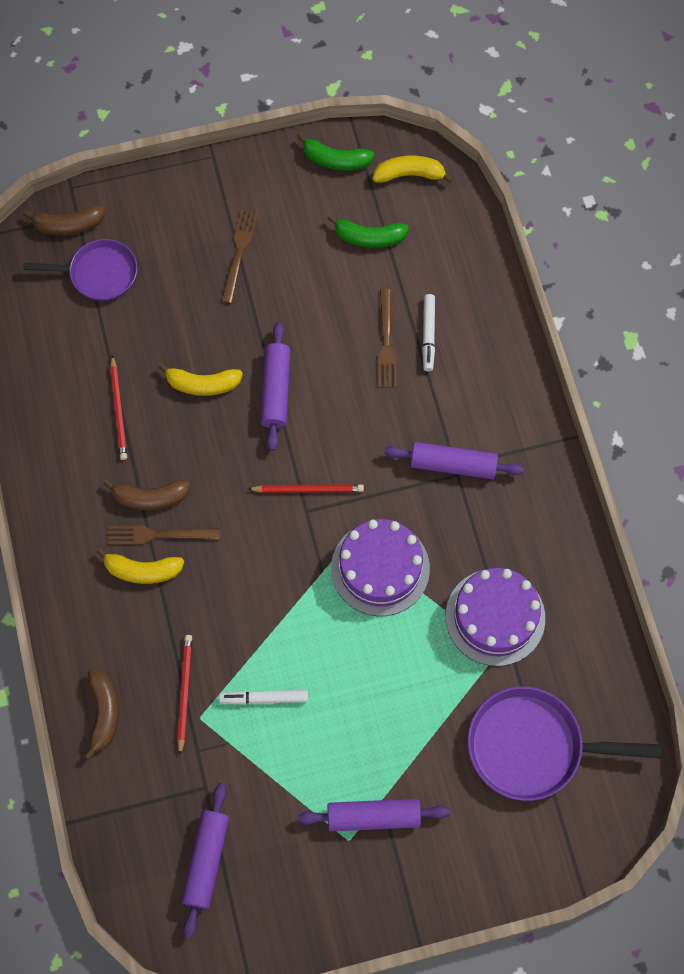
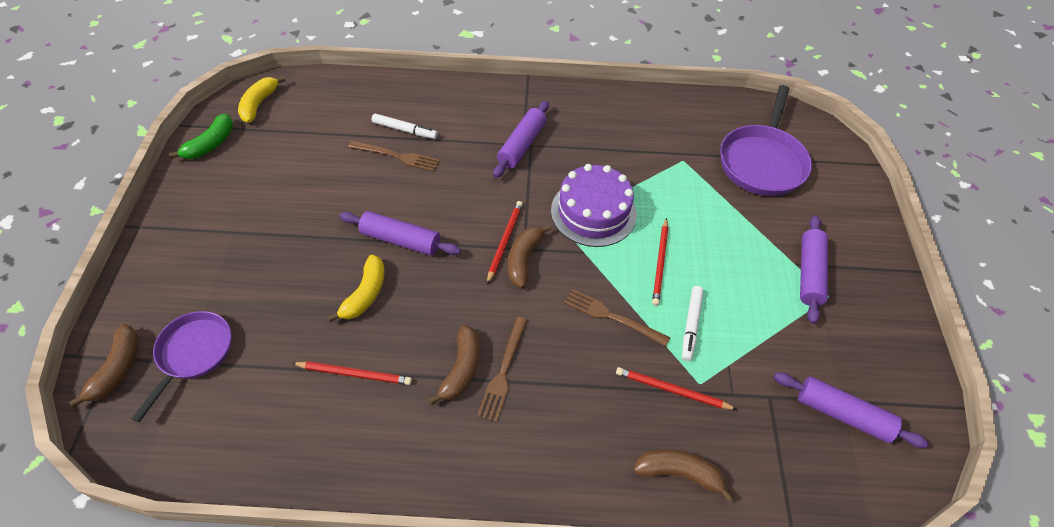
camera: 75 degrees left, 15 degrees down
(142, 570) = (536, 396): yellow banana -> none
(239, 252) = (250, 232): brown fork -> brown fork (612, 316)
(292, 515) = (524, 259): none -> brown banana
(333, 653) = (660, 263): none -> red pencil
(369, 237) = (297, 142): green banana -> none
(495, 617) = (655, 154): purple cake -> none

